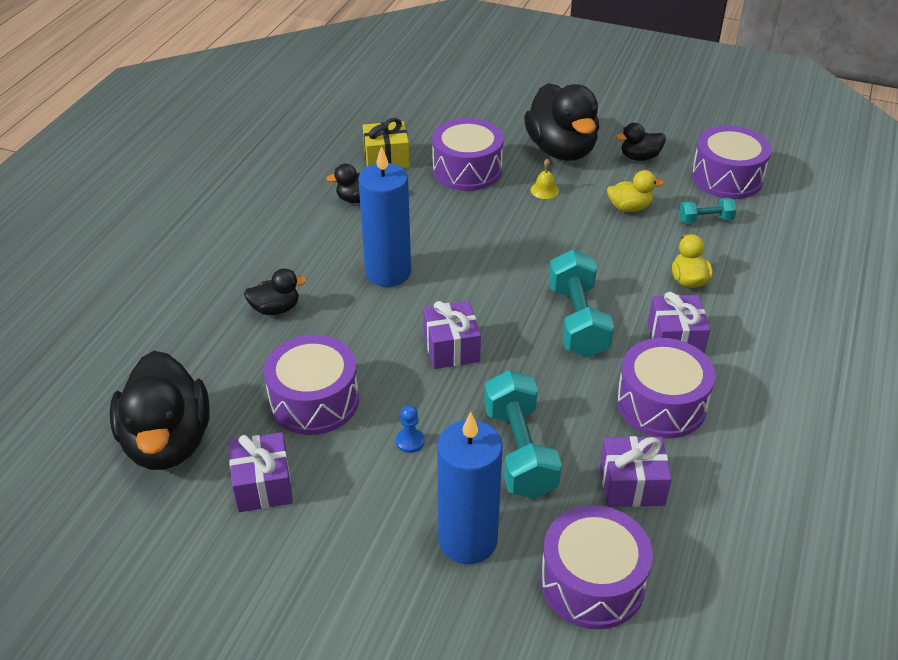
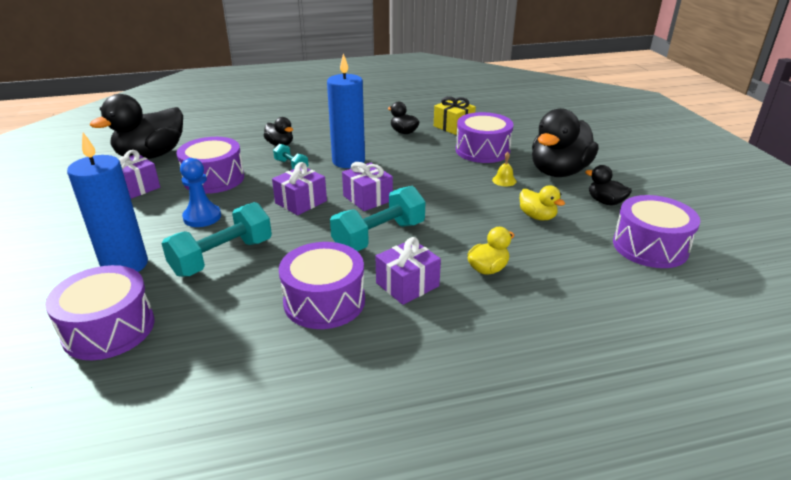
camera: 55 degrees right, 10 degrees down
(410, 441) = (202, 217): blue pawn -> blue pawn, size x1.78
(632, 484) = (222, 315): purple gift -> purple gift (367, 198)
(705, 220) = (576, 253): turquoise dumbbell -> turquoise dumbbell (291, 166)

